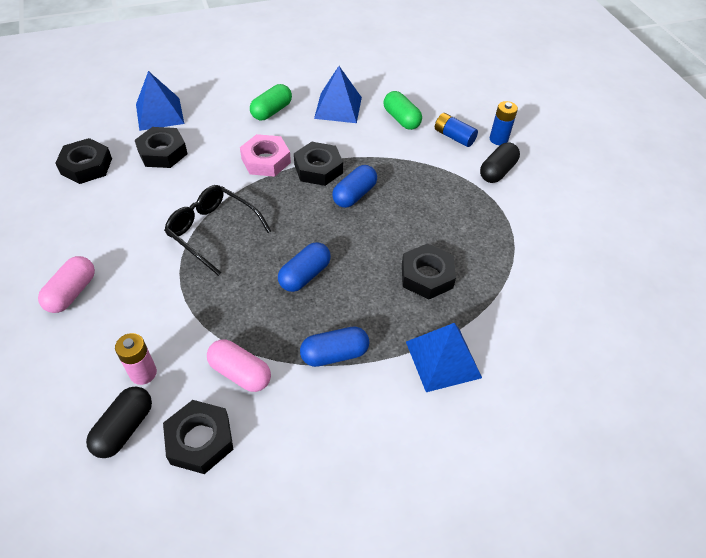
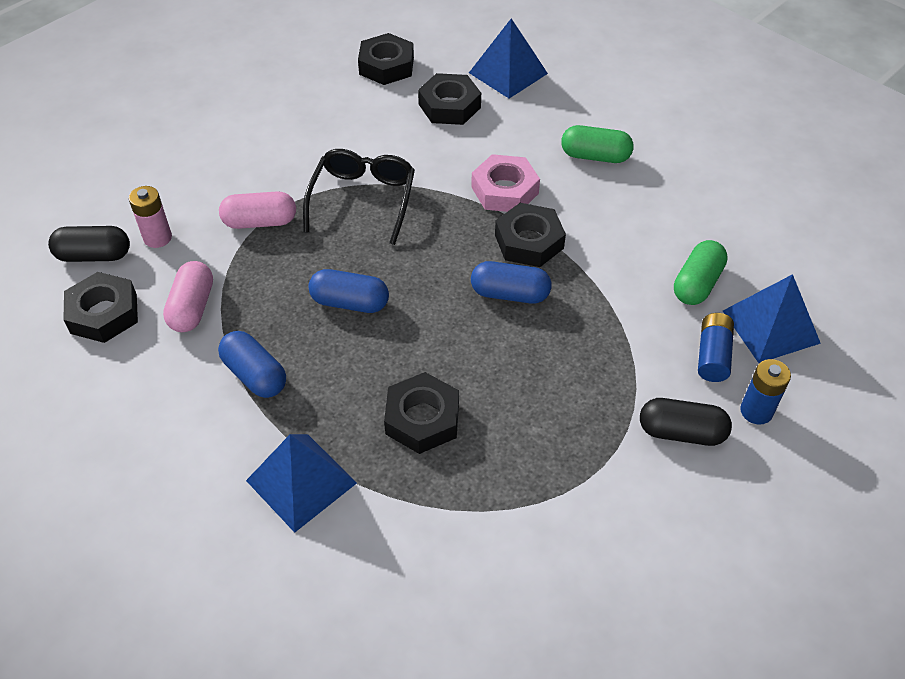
camera: 65 degrees right, 0 degrees up
(72, 292) = (222, 143): pink capsule -> pink capsule (260, 222)
(338, 107) = (660, 212): blue pyramid -> blue pyramid (771, 326)

